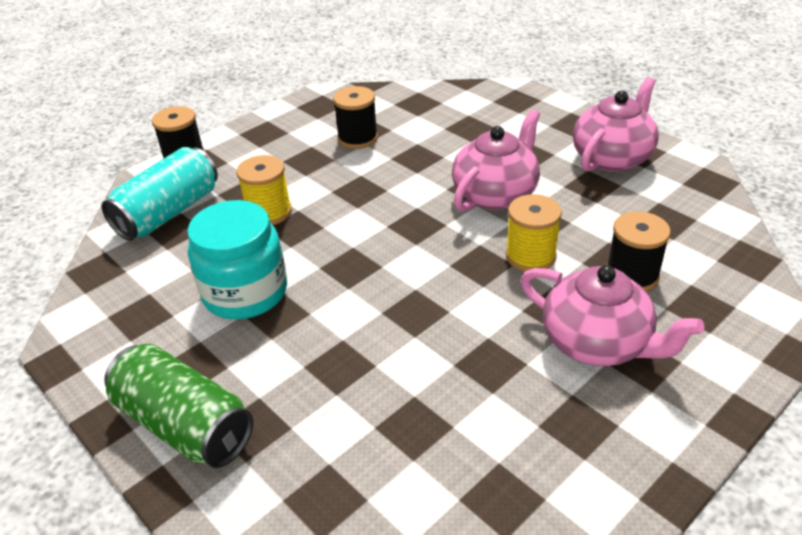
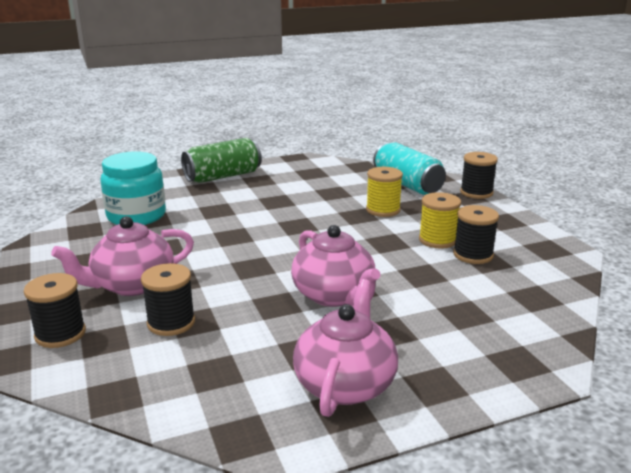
camera: 110 degrees right, 15 degrees down
(245, 292) = (304, 195): turquoise jar -> turquoise jar (136, 216)
(530, 256) = (240, 287): yellow spool -> yellow spool (437, 240)
(612, 157) = (345, 383): pink teapot -> pink teapot turned 135 degrees counterclockwise
(728, 345) = (60, 334): none -> black spool

